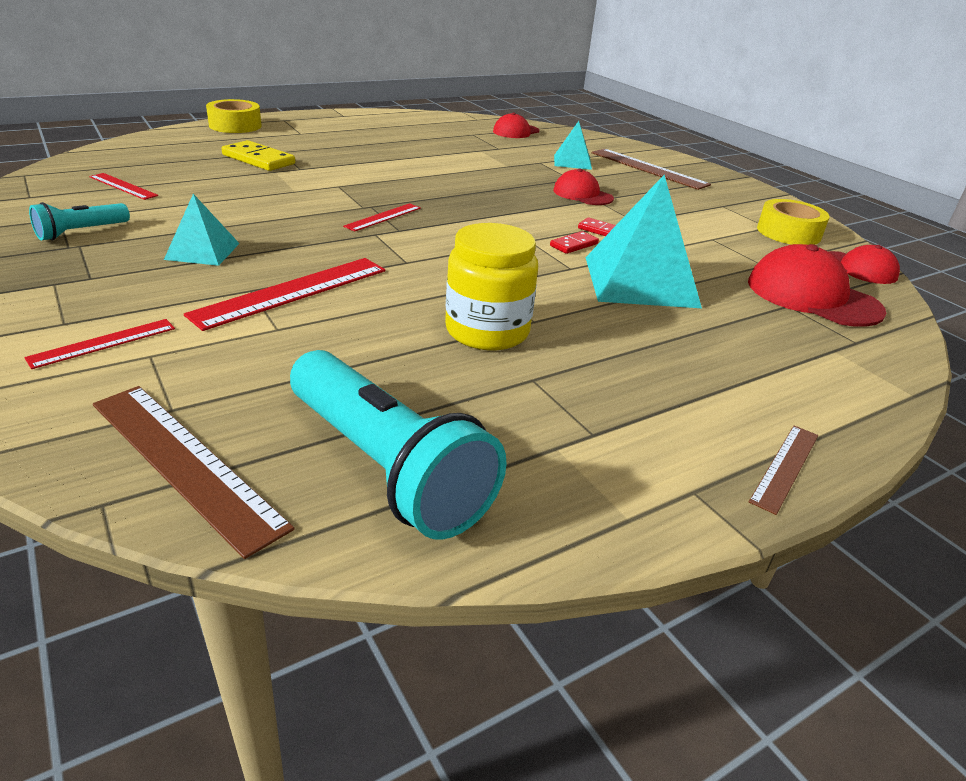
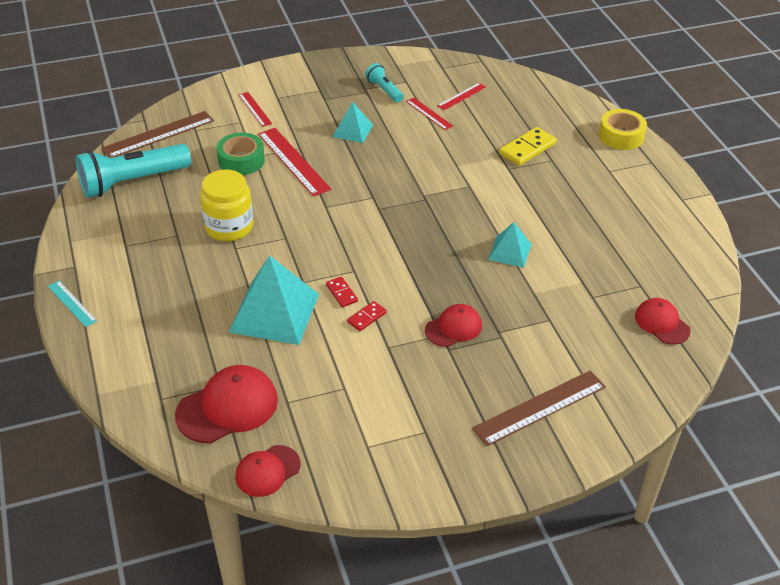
camera: 105 degrees right, 10 degrees up
(293, 339) = (241, 160): none -> green tape
(383, 217) = (402, 203): red ruler -> red ruler (429, 113)
(572, 162) = (553, 346): turquoise pyramid -> turquoise pyramid (510, 251)
(785, 467) = (72, 303): brown ruler -> turquoise ruler
(788, 233) = (350, 456): yellow tape -> none

